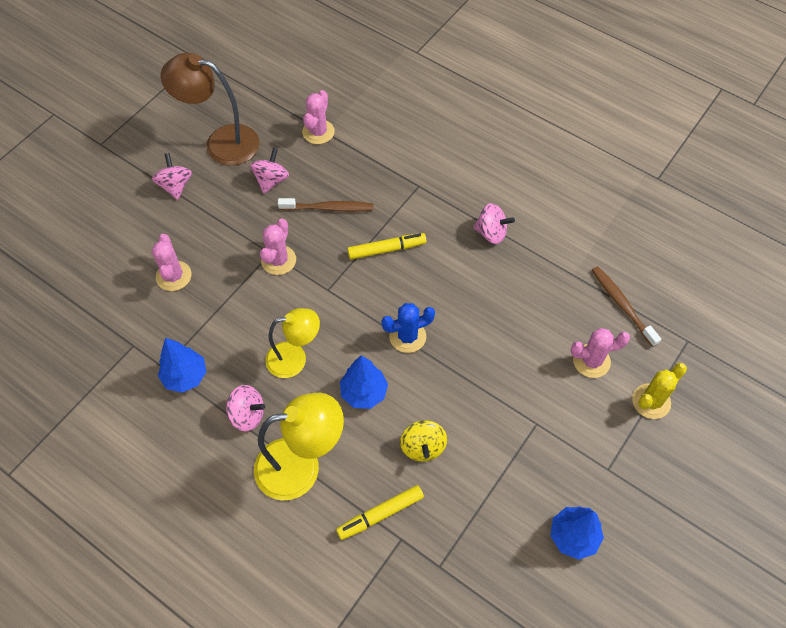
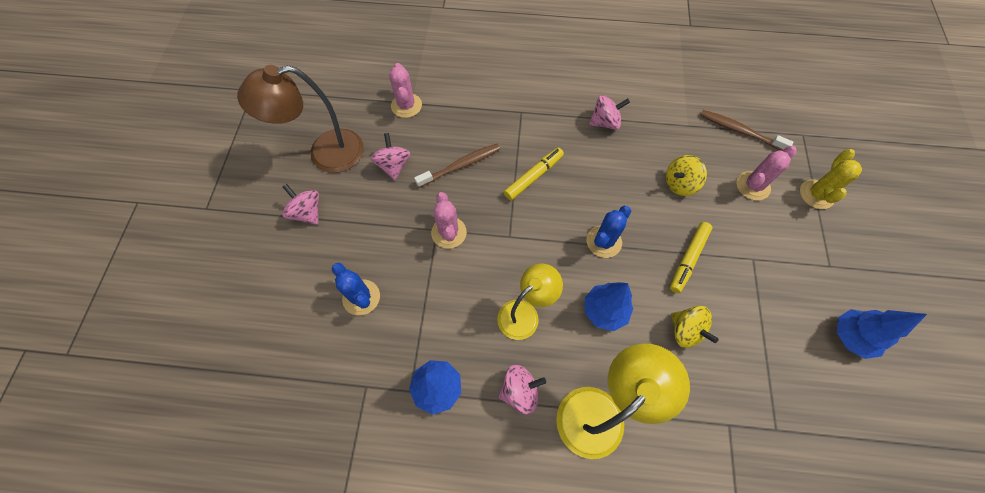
camera: 30 degrees left, 5 degrees up
(173, 276) = (361, 297): pink cactus -> blue cactus
(380, 514) = (697, 413): yellow marker -> yellow marker (688, 259)
(519, 323) = (679, 184): none -> yellow spinning top

